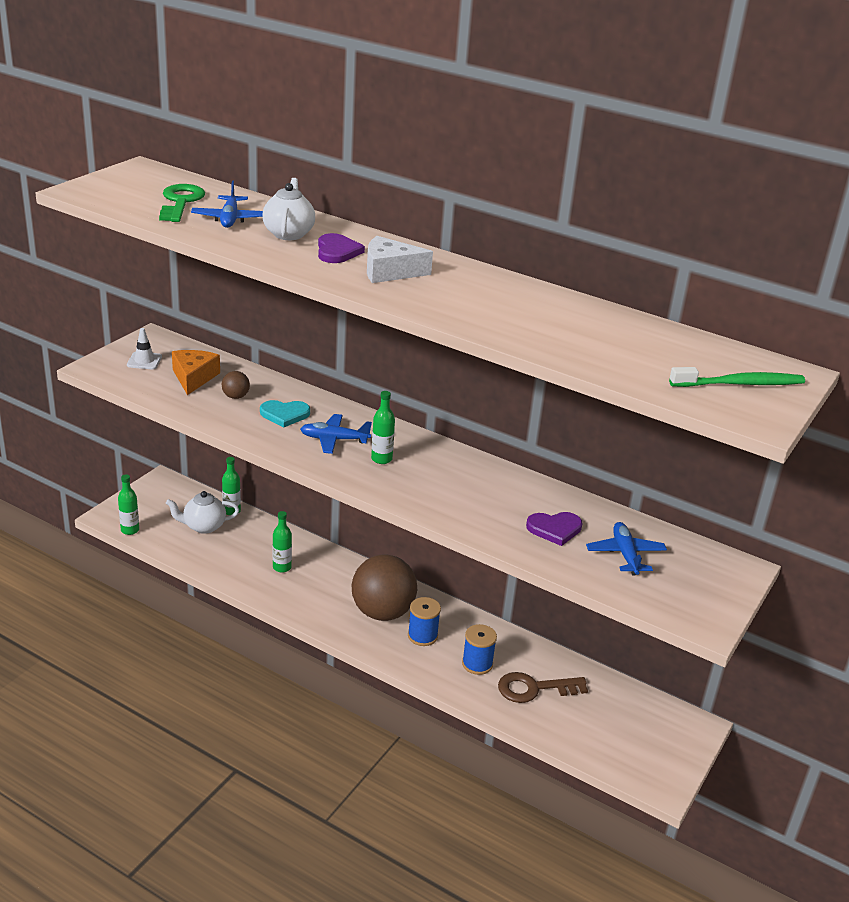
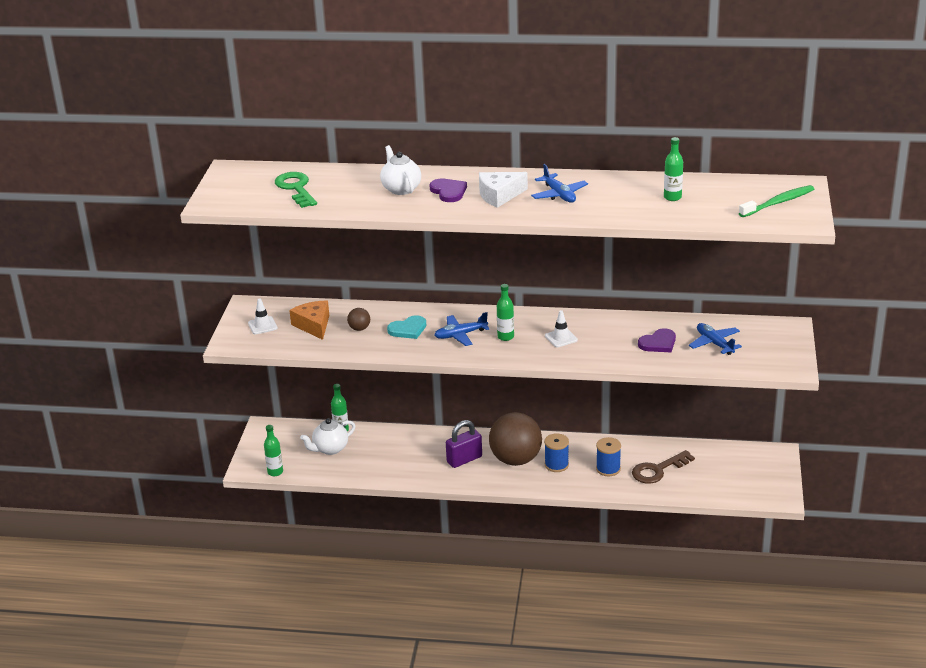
camera: 20 degrees left, 0 degrees up
(230, 219) = (347, 190): blue plane -> blue plane (559, 195)
(282, 567) = (416, 456): green bottle -> green bottle (672, 197)
(328, 590) = (464, 459): none -> purple padlock
(443, 482) = (561, 338): none -> white traffic cone

